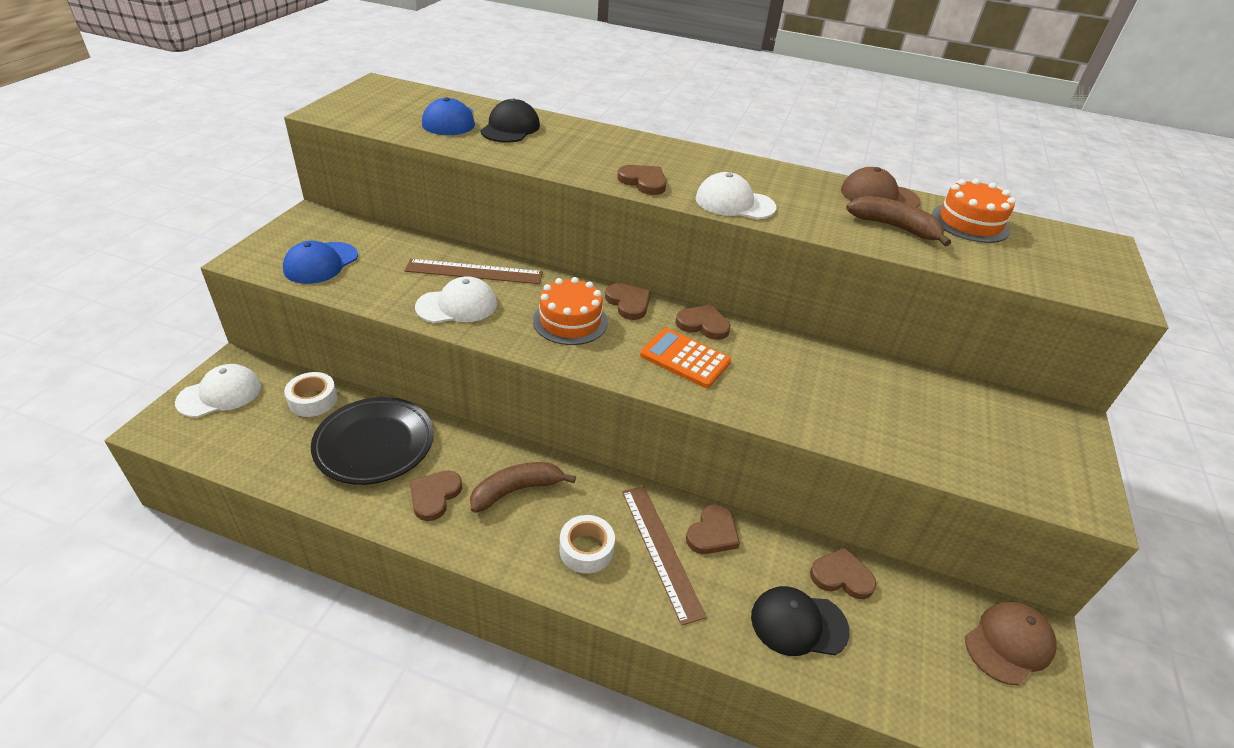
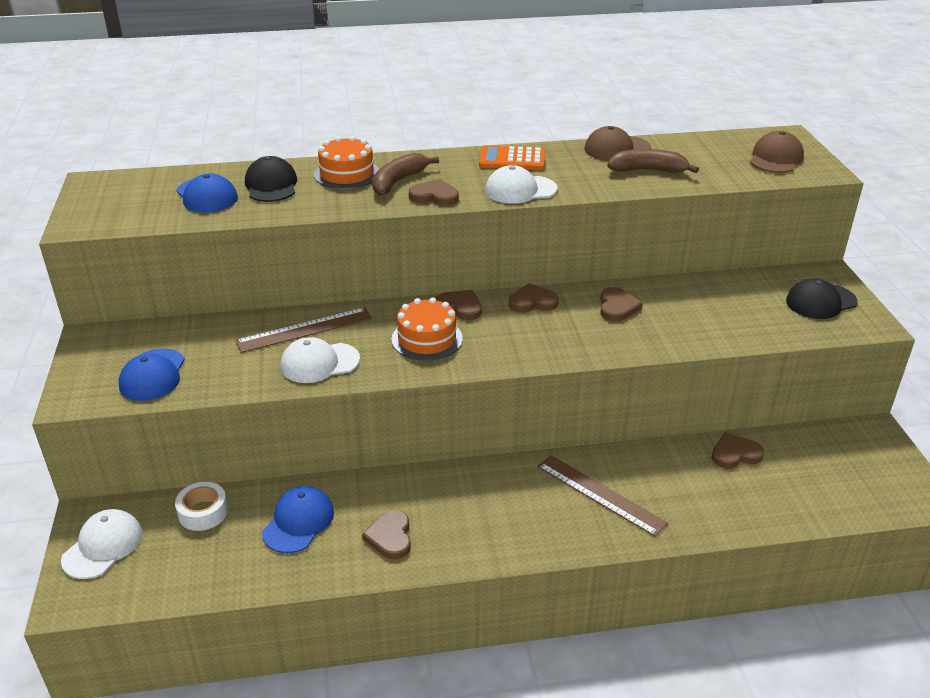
camera: 25 degrees left, 5 degrees down
(374, 444) = (298, 522): black plate -> blue cap
(457, 305) = (319, 363): white cap -> white cap turned 150 degrees counterclockwise
(516, 490) = (454, 502): brown banana -> brown banana (398, 181)
(586, 549) = (545, 519): white tape -> none
(685, 359) = (542, 333): orange calculator -> orange calculator (512, 159)
(712, 533) = (627, 465): brown heart -> brown heart (617, 307)
(798, 623) = (730, 497): black cap -> black cap (820, 301)
(970, 223) = (694, 149): orange cake -> orange cake (347, 174)
(1009, 644) = (864, 447): brown cap -> brown cap (775, 158)

